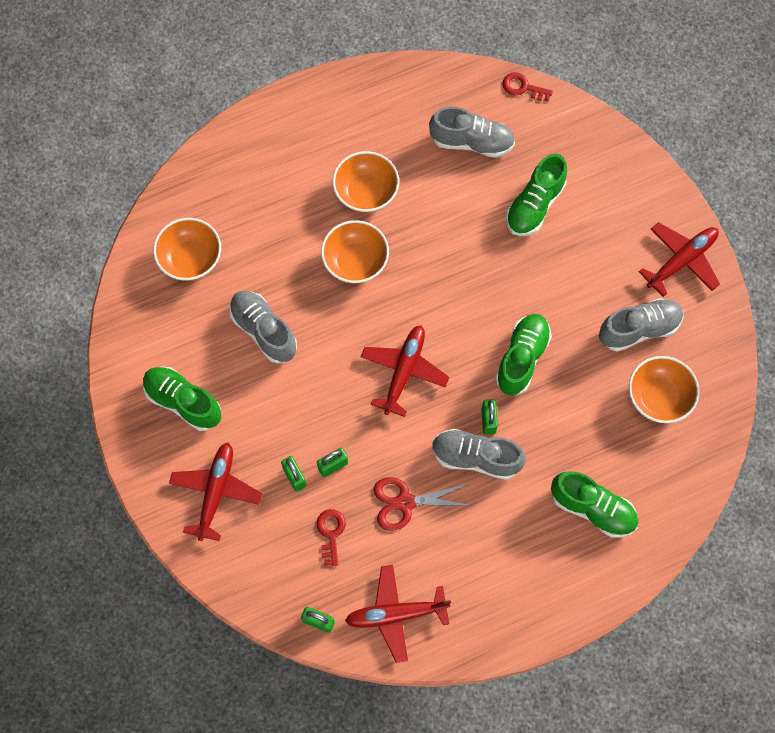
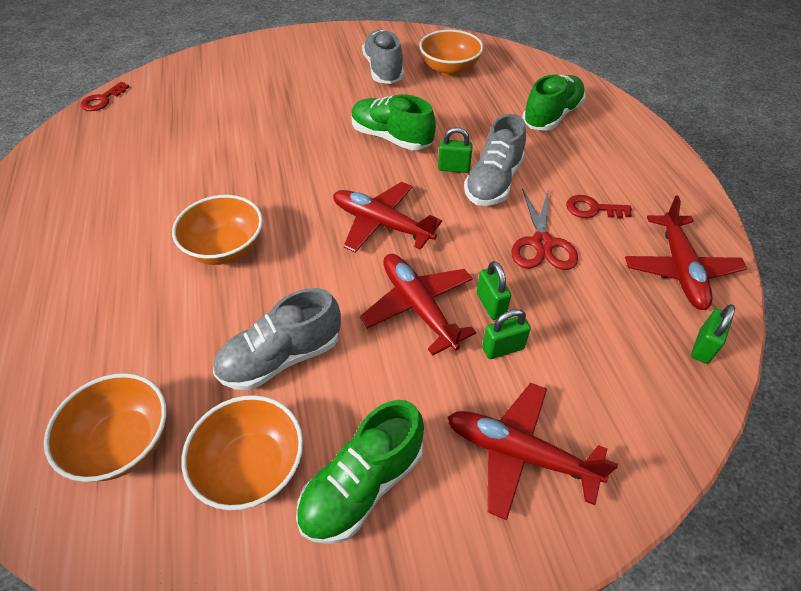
camera: 80 degrees left, 20 degrees down
(331, 533) = (581, 318): red key -> red key (592, 209)
(366, 192) = (141, 227): orange bowl -> orange bowl (252, 466)
(471, 142) = (136, 139): grey shoe -> none
(534, 205) = (233, 109): green shoe -> none
(681, 261) = (329, 42): red plane -> red plane (418, 307)

